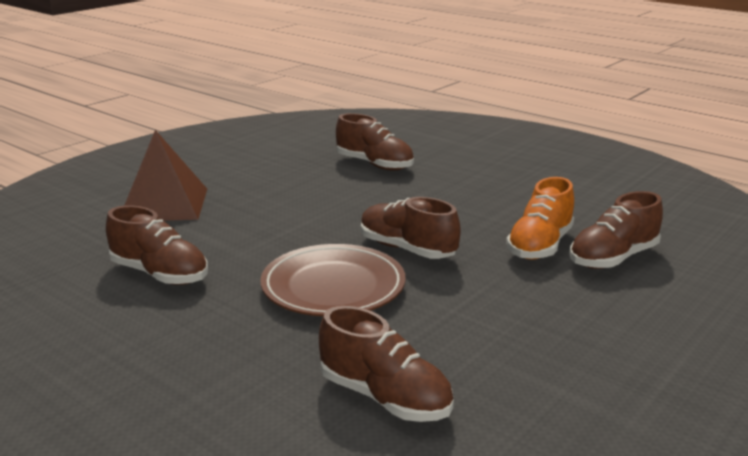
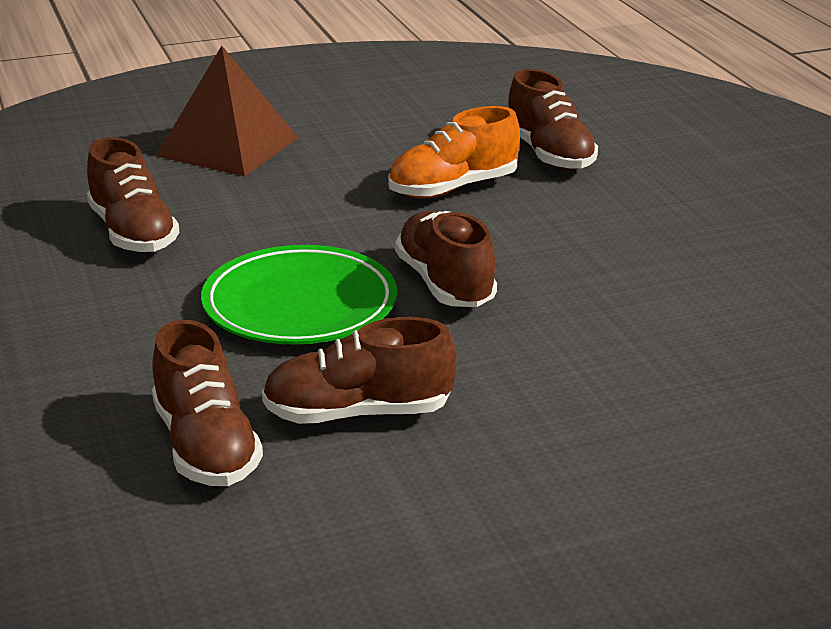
camera: 30 degrees right, 5 degrees up
(333, 287) = (300, 304): brown plate -> green plate
(540, 246) = (628, 330): orange shoe -> orange shoe (453, 188)
(613, 258) = (710, 378): brown shoe -> brown shoe (358, 414)

